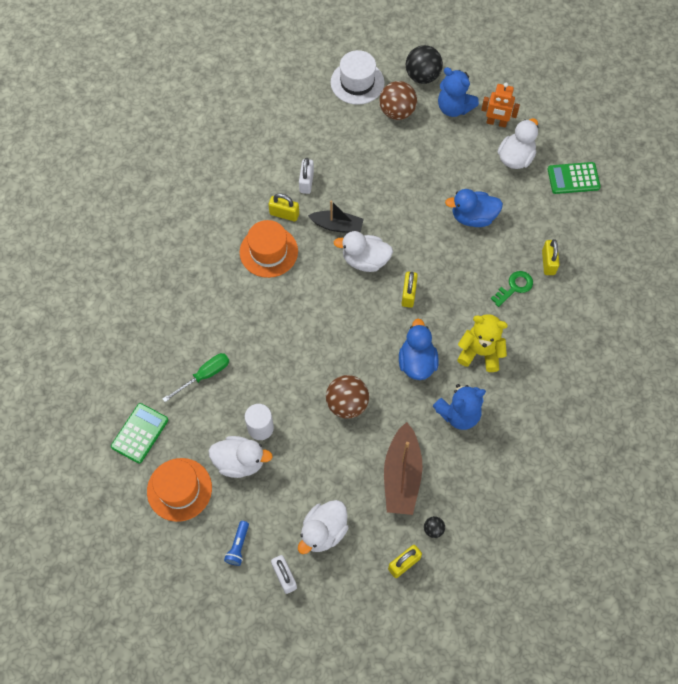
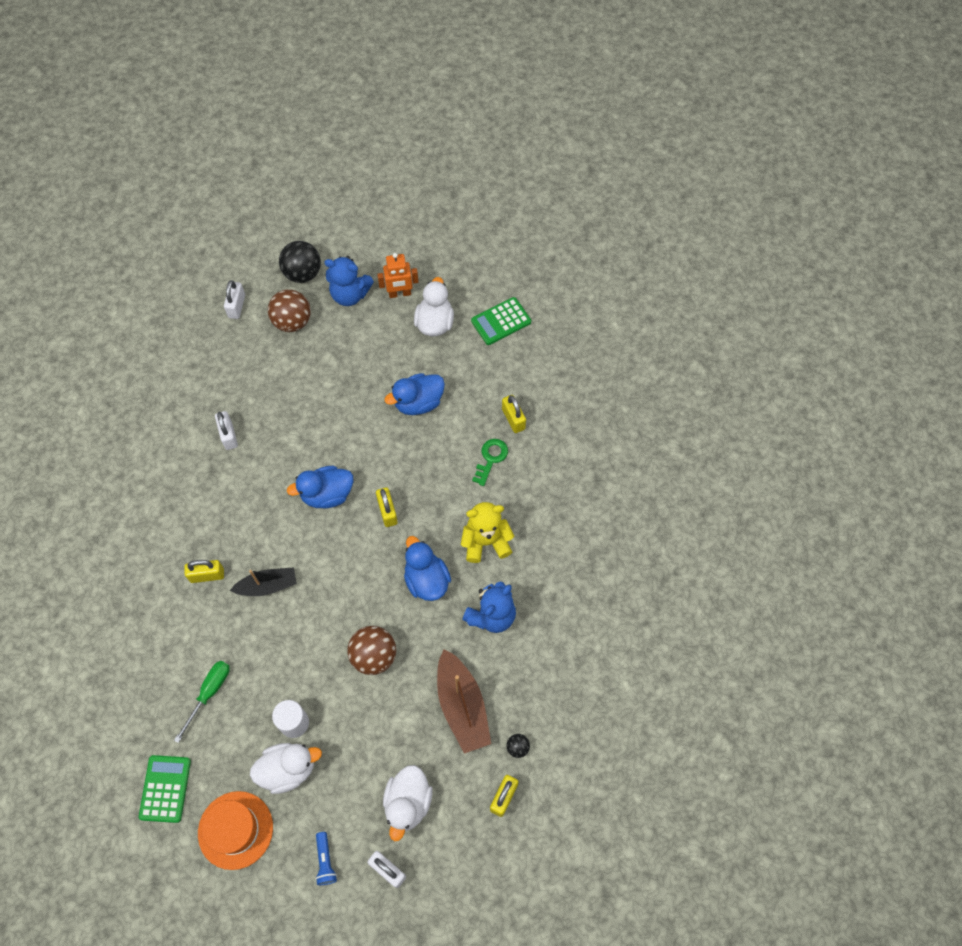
camera: 25 degrees left, 0 degrees up
(268, 251) = (220, 528): orange hat -> none
(284, 214) = (220, 480): yellow padlock -> yellow padlock (207, 575)
(337, 226) = (282, 469): black boat -> black boat (267, 586)
(357, 82) = (237, 306): white hat -> white padlock
(365, 260) = (327, 494): white duck -> blue duck

